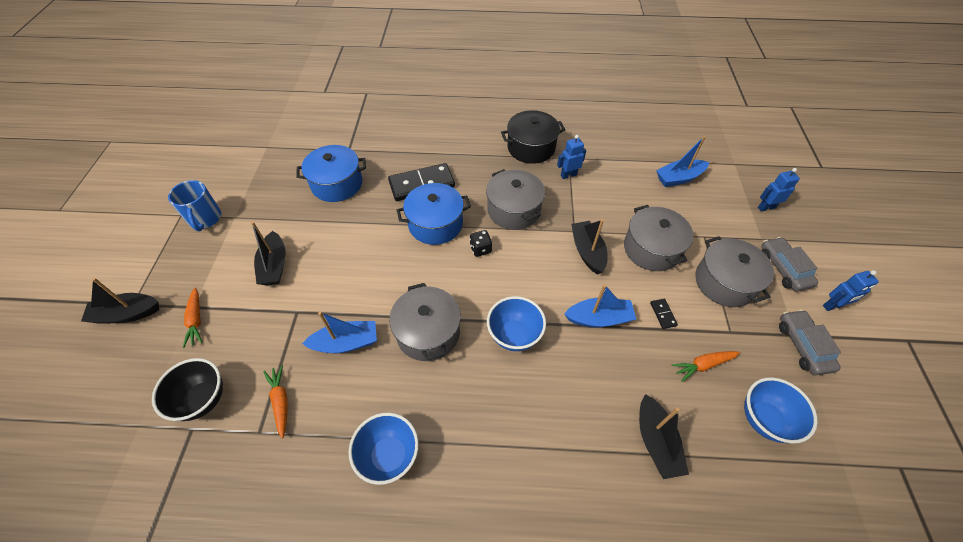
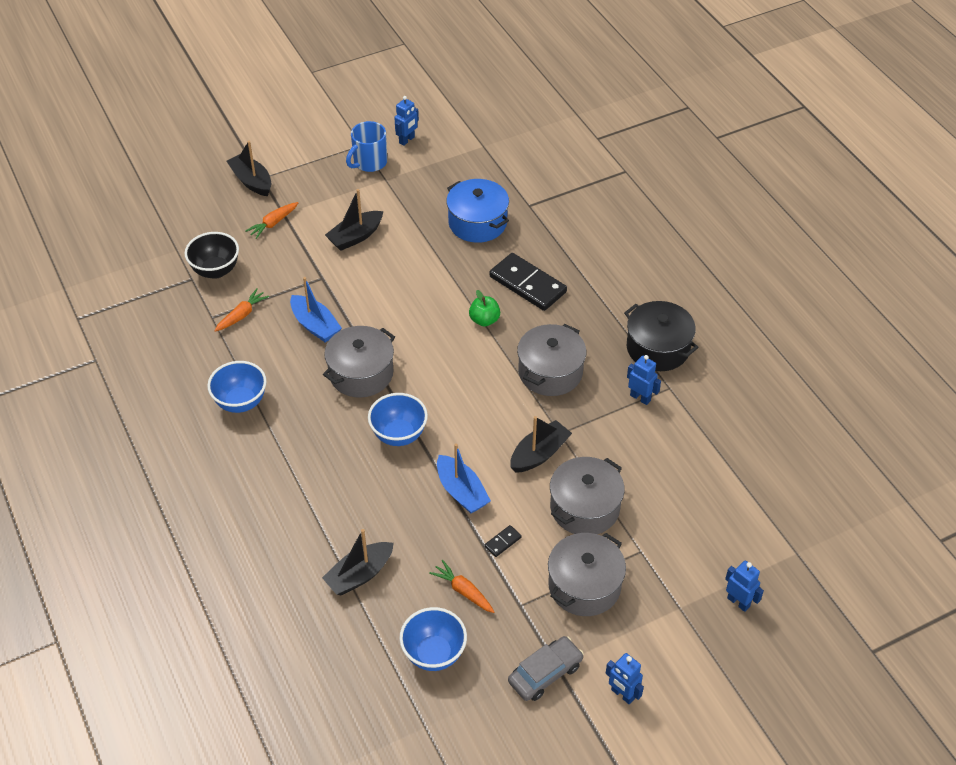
camera: 60 degrees right, 5 degrees down
(210, 185) = (407, 140): none -> blue robot
(435, 224) = (484, 320): blue pot -> green apple
(480, 249) = (479, 368): black dice -> none
(678, 178) = (720, 502): blue boat -> none
(783, 268) = (646, 638): grey car -> none

